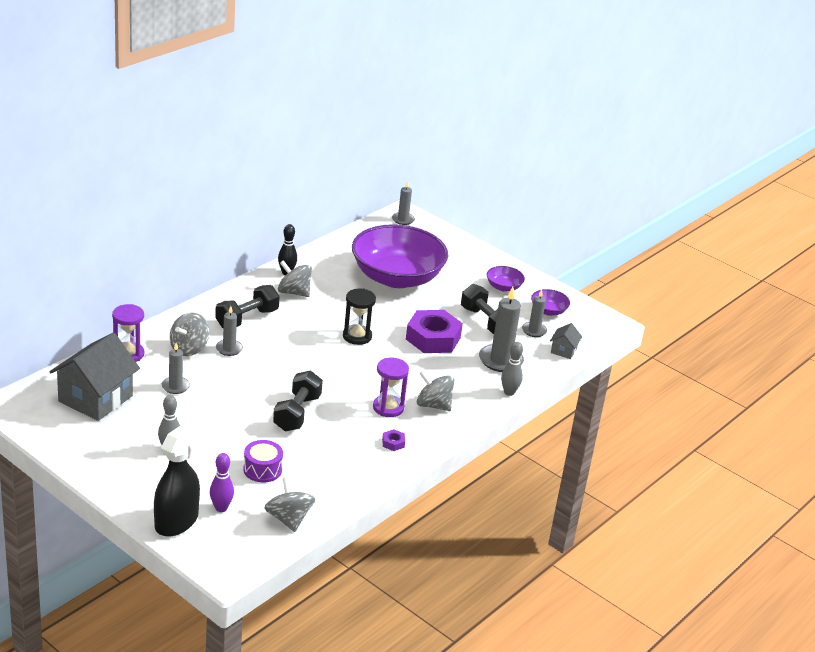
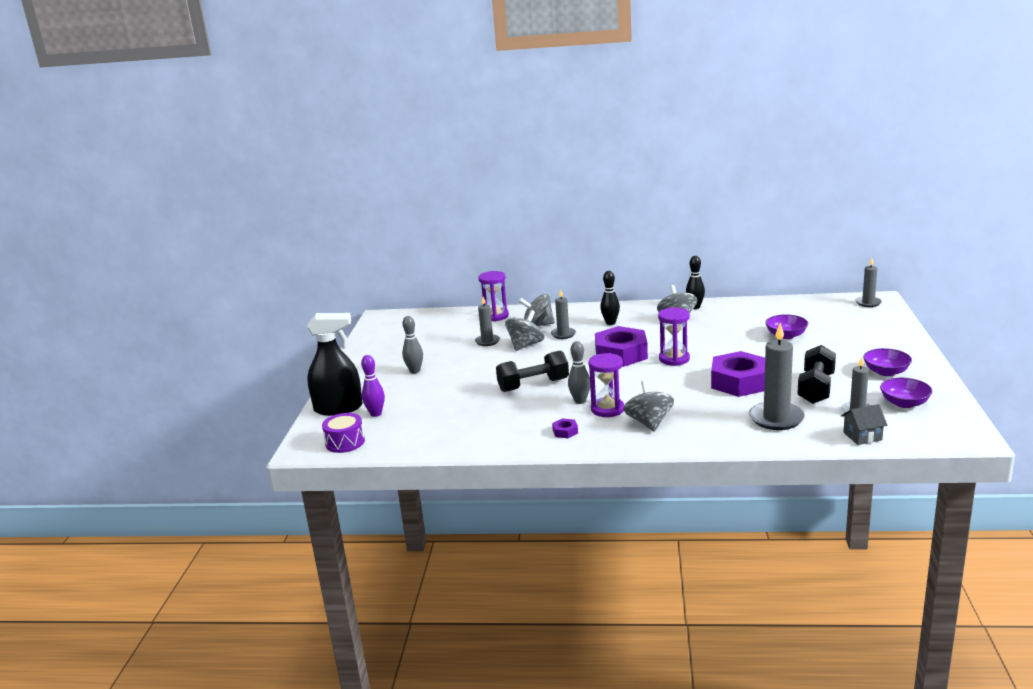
camera: 60 degrees right, 10 degrees down
(95, 398) = (431, 330): grey house -> none
(247, 319) = (610, 323): black dumbbell -> black bowling pin
(262, 469) = (443, 406): purple drum -> purple drum (345, 442)
(288, 519) = (400, 440): grey spinning top -> grey spinning top (525, 345)
(310, 349) = (621, 354): none -> purple nut
(357, 336) = (674, 359): black hourglass -> purple hourglass
(397, 277) = (786, 335): purple bowl -> purple bowl, size x0.40
(509, 392) = (738, 442): grey bowling pin -> grey bowling pin (580, 401)

